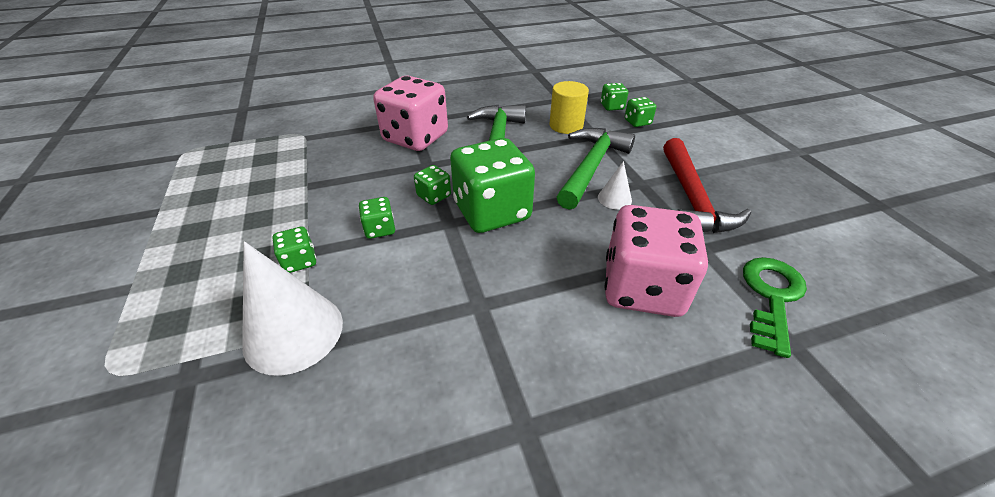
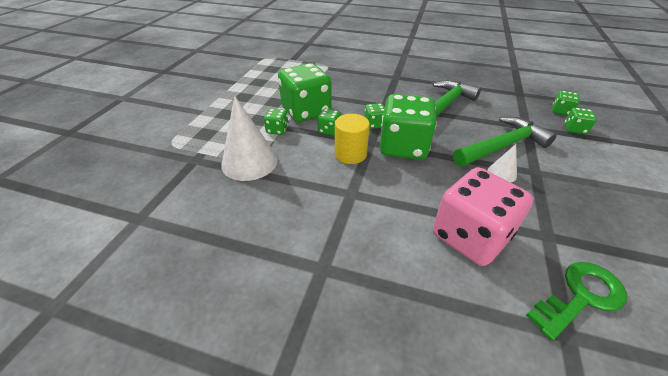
camera: 35 degrees right, 0 degrees up
(323, 214) = (306, 111): none -> green dice
(415, 138) = (391, 87): pink dice -> none
(566, 126) = (507, 112): yellow cylinder -> yellow cylinder (350, 154)
(691, 198) = (572, 199): red hammer -> none

